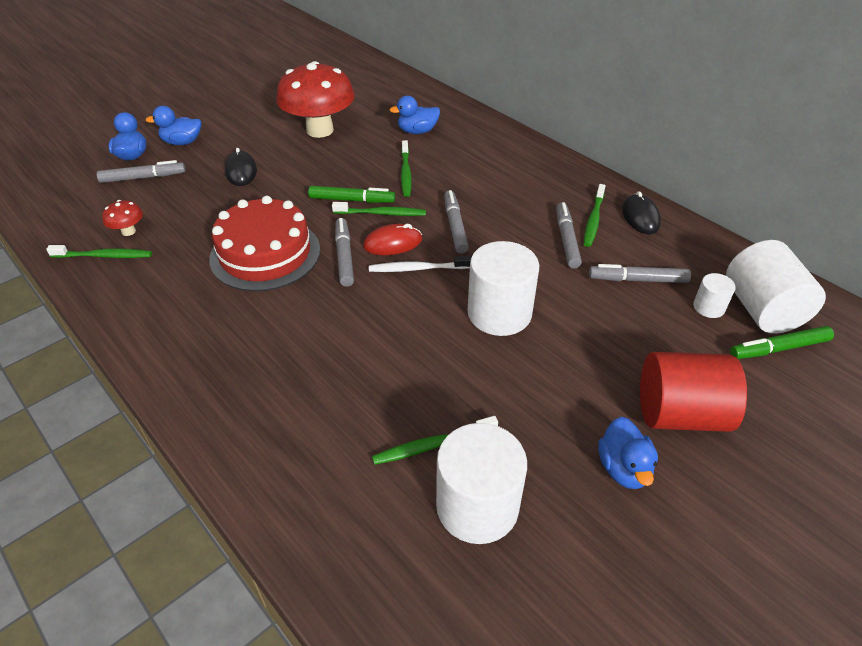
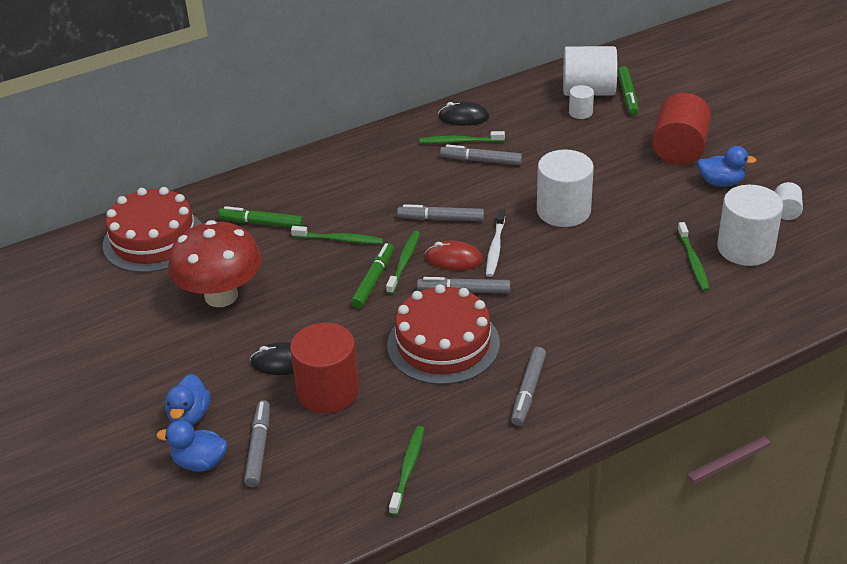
camera: 75 degrees left, 5 degrees down
(128, 231) = (368, 452): red mushroom -> none
(205, 199) = (328, 391): none -> red cylinder
(383, 90) = (153, 239): none -> red cake
(393, 243) = (454, 259): red mouse -> red mouse turned 75 degrees counterclockwise
(417, 131) = (262, 223): blue duck -> green marker
(584, 560) = (786, 211): none -> white cylinder
(593, 220) = (459, 141): green toothbrush -> green toothbrush turned 150 degrees clockwise
(638, 280) = (542, 136): grey marker -> grey marker (528, 391)

